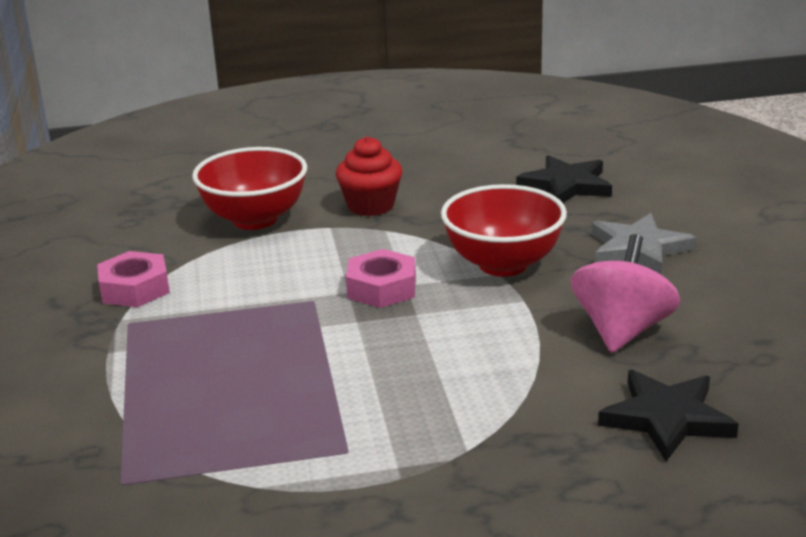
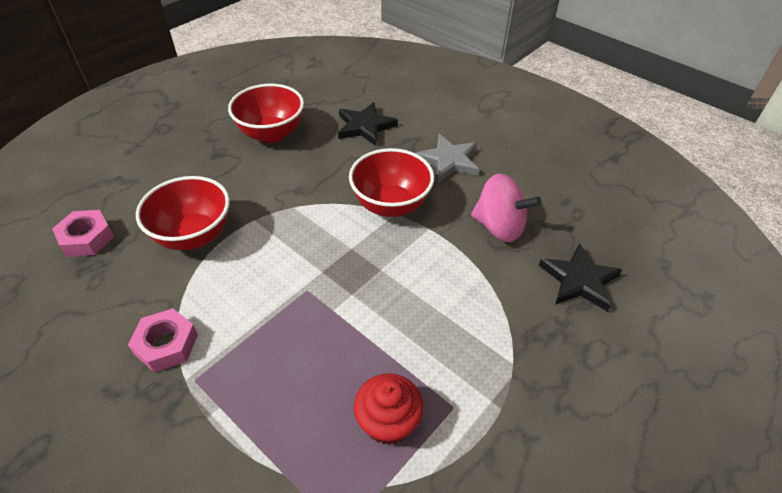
camera: 40 degrees left, 20 degrees up
(370, 206) = (263, 190): red cupcake -> red cupcake (388, 422)
(382, 288) = (340, 258): pink nut -> pink nut (87, 238)
(440, 161) = (271, 134): none -> red bowl
(622, 330) = (499, 227): pink spinning top -> pink spinning top turned 135 degrees clockwise

